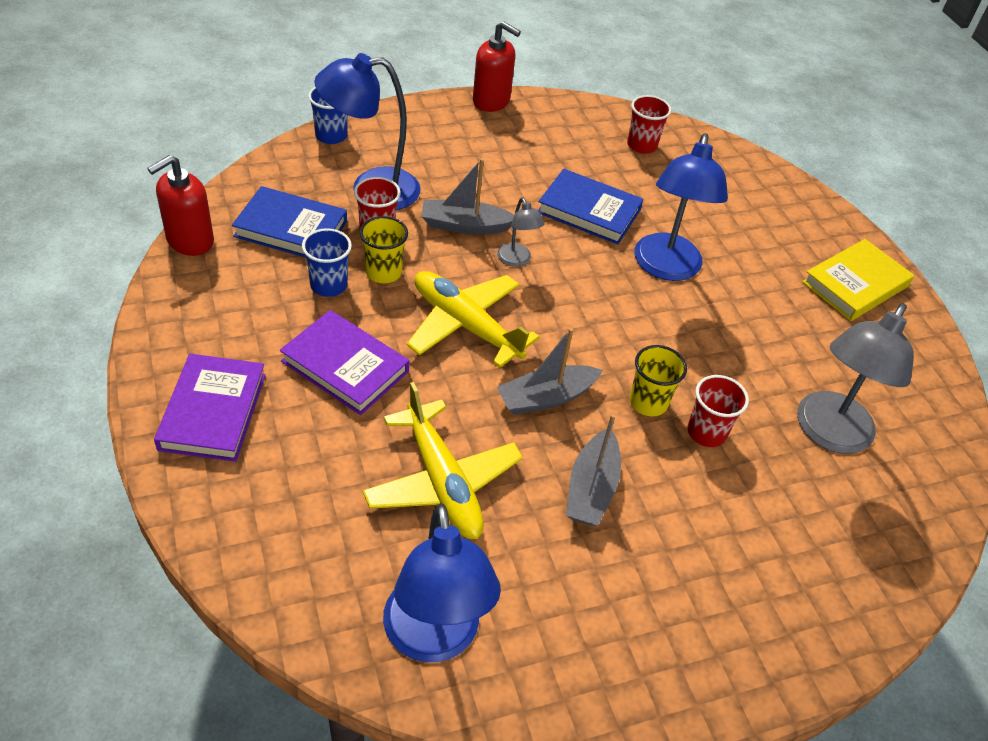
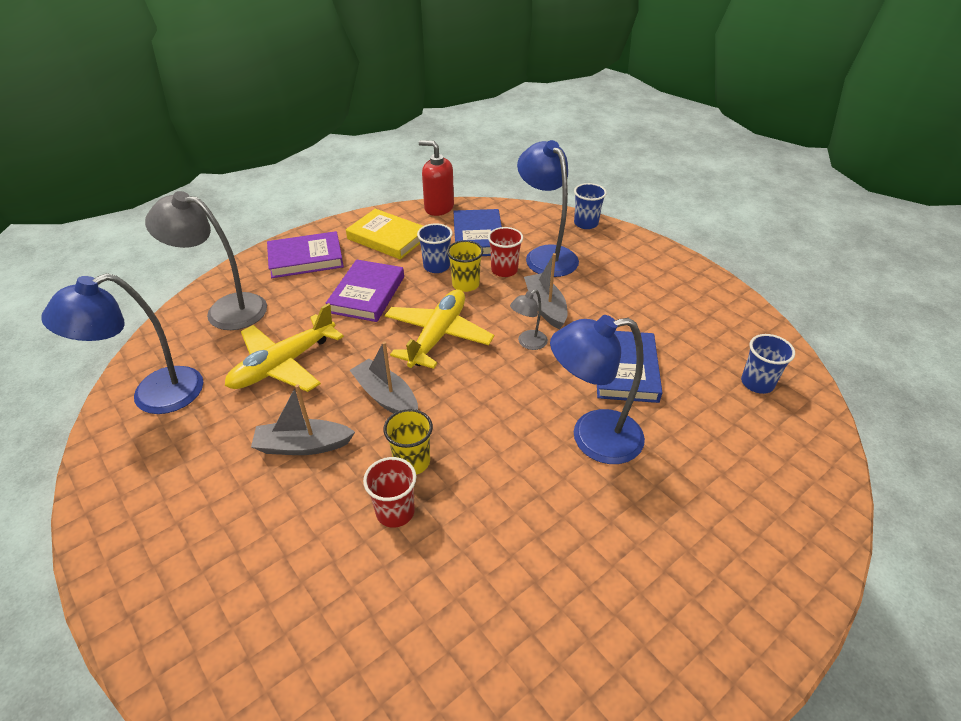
camera: 75 degrees right, 5 degrees down
(491, 101) = (712, 280): red soap dispenser -> none
(641, 145) = (757, 383): red cup -> blue cup
(828, 434) = (439, 622): grey lamp -> grey lamp (225, 309)
(855, 284) = (703, 620): yellow book -> yellow book (387, 238)

